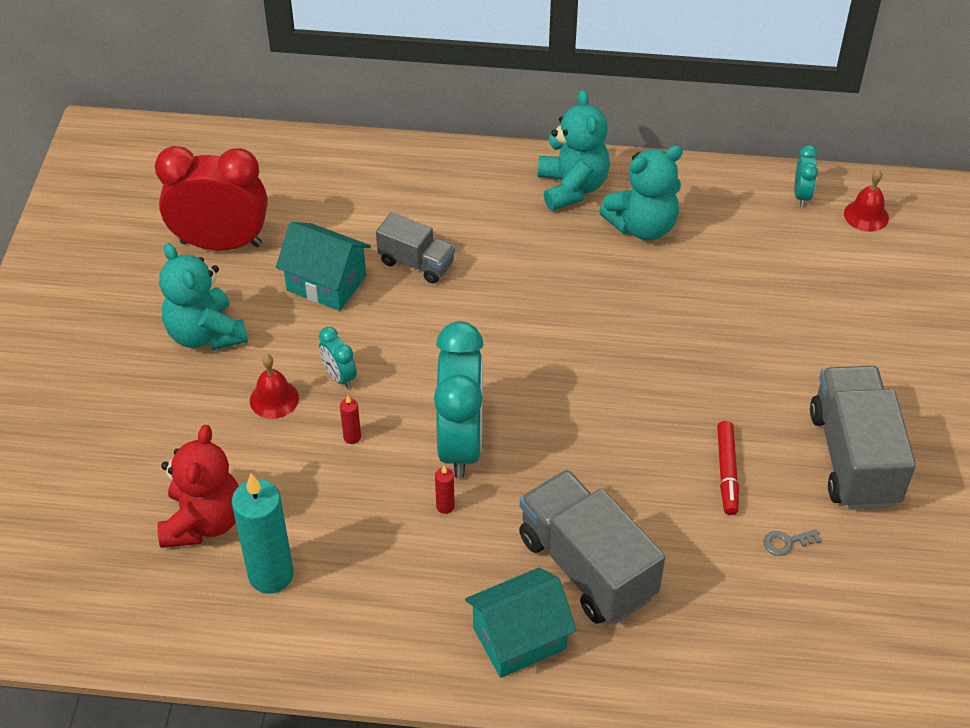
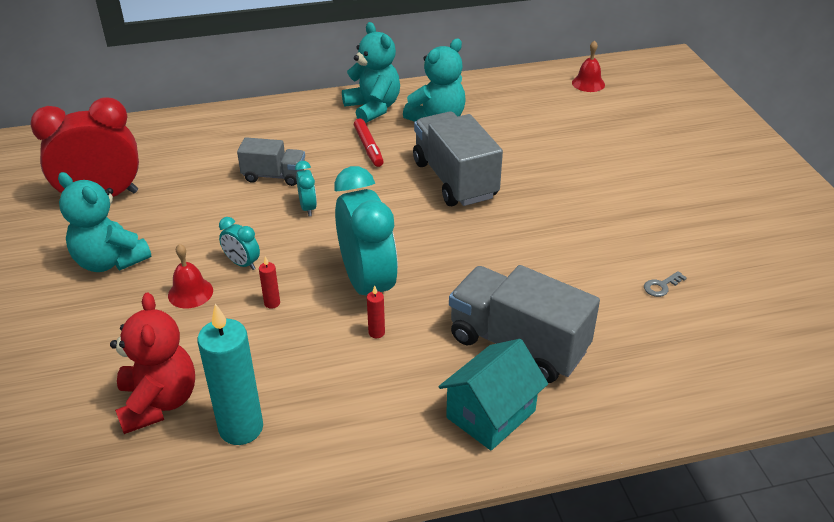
camera: 20 degrees left, 10 degrees down
(326, 283) = (204, 204): turquoise house -> none
(727, 472) = (588, 252): red marker -> red marker (368, 147)
(801, 195) = (538, 81): turquoise clock -> turquoise clock (308, 208)
(853, 457) = (673, 220): grey truck -> grey truck (454, 180)

